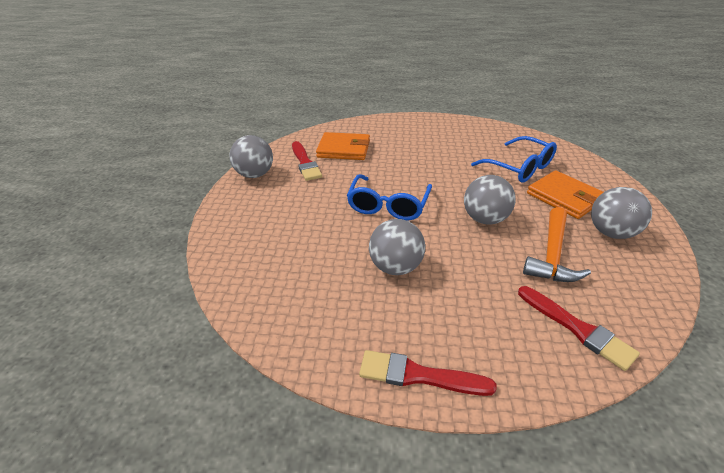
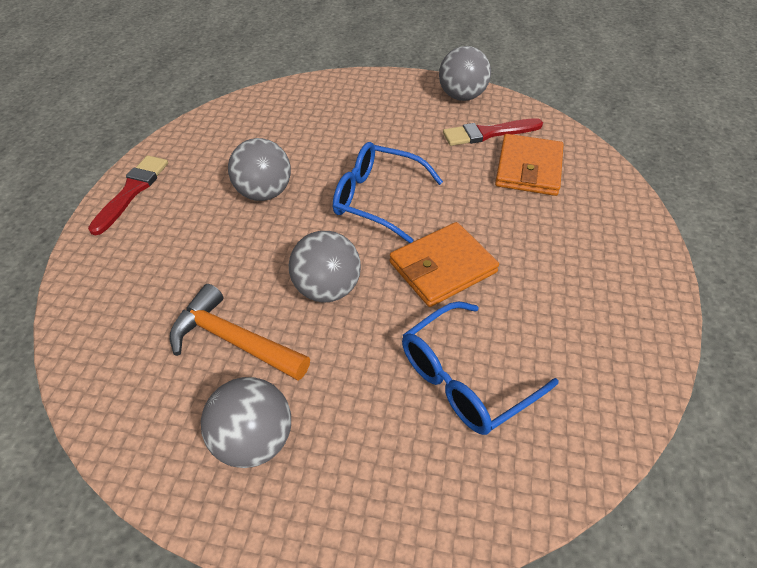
camera: 95 degrees right, 10 degrees up
(564, 197) = (361, 414): orange wallet -> orange wallet (442, 267)
(577, 328) = (117, 318): red brush -> none

